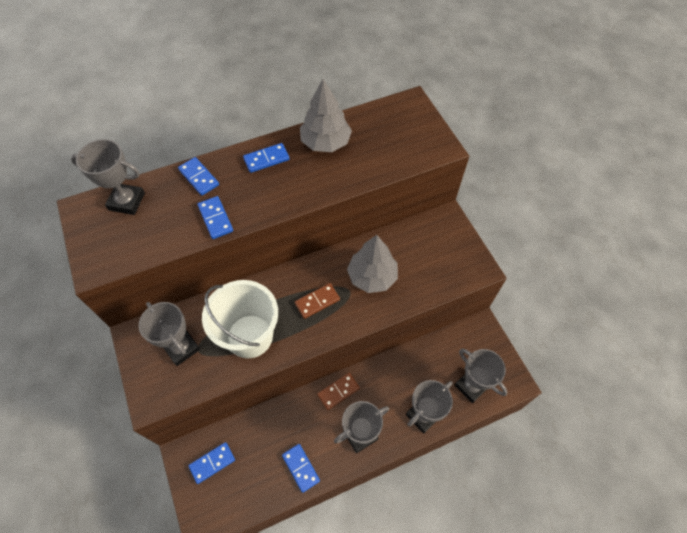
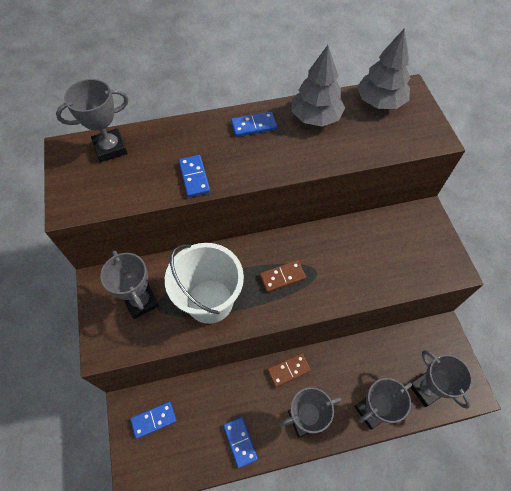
camera: 10 degrees right, 0 degrees up
(127, 201) = (110, 148): grey trophy -> grey trophy turned 45 degrees counterclockwise
(199, 177) = (184, 134): blue domino -> none
(372, 276) = (341, 260): grey tree -> grey tree (380, 102)

